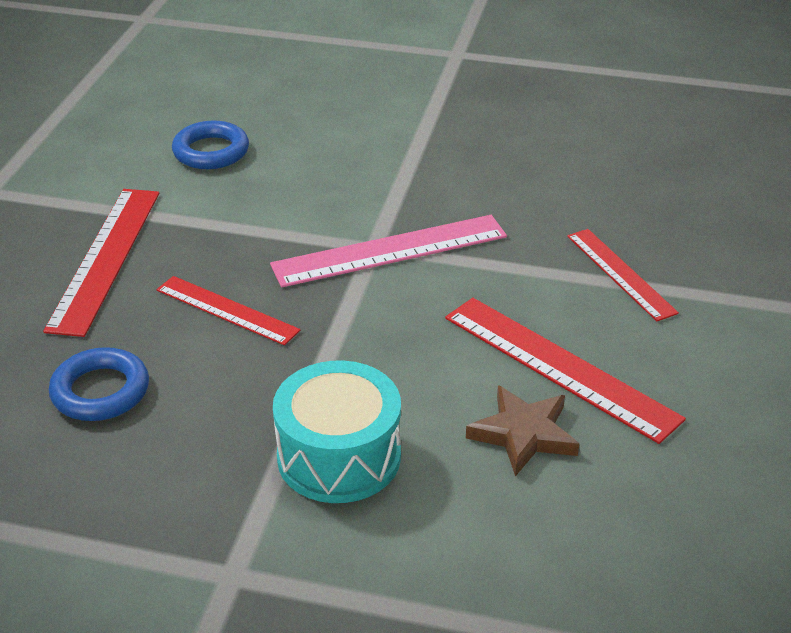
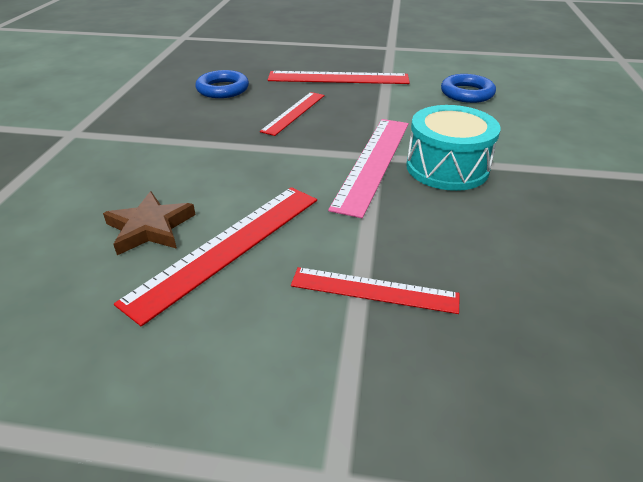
camera: 85 degrees right, 0 degrees up
(339, 456) = (151, 156): turquoise drum -> turquoise drum (447, 168)
(390, 251) = (373, 162): pink ruler -> pink ruler turned 45 degrees clockwise
(620, 273) = (374, 290): red ruler -> red ruler turned 45 degrees clockwise

